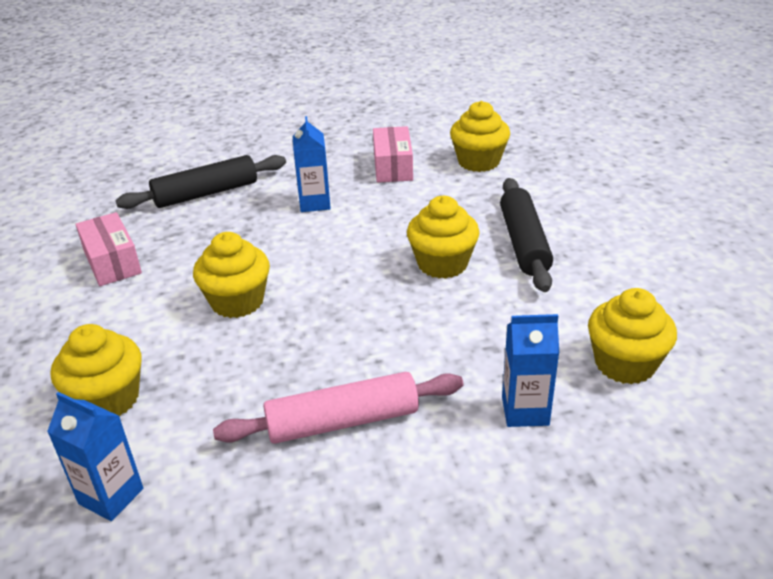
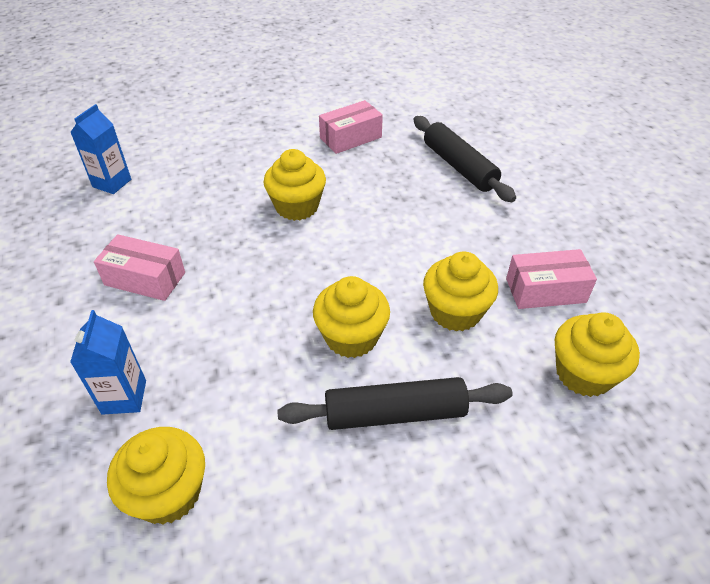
camera: 85 degrees right, 10 degrees up
(108, 399) = (196, 166): yellow cupcake -> yellow cupcake (455, 312)
(314, 203) = (454, 235): blue carton -> none
(343, 421) = (145, 279): pink rolling pin -> pink box

